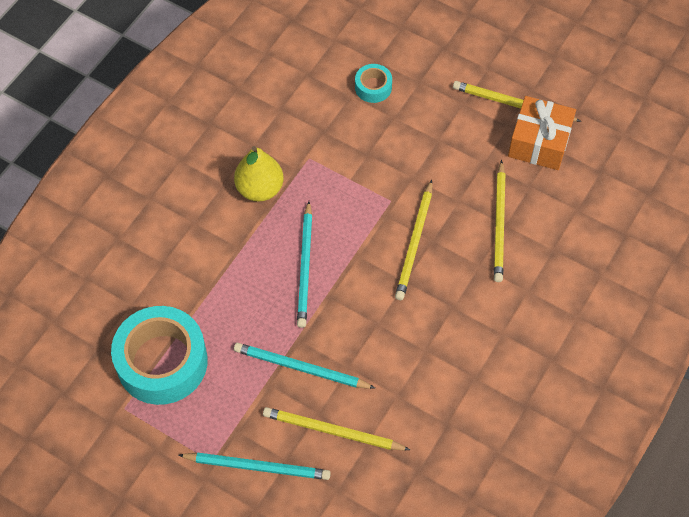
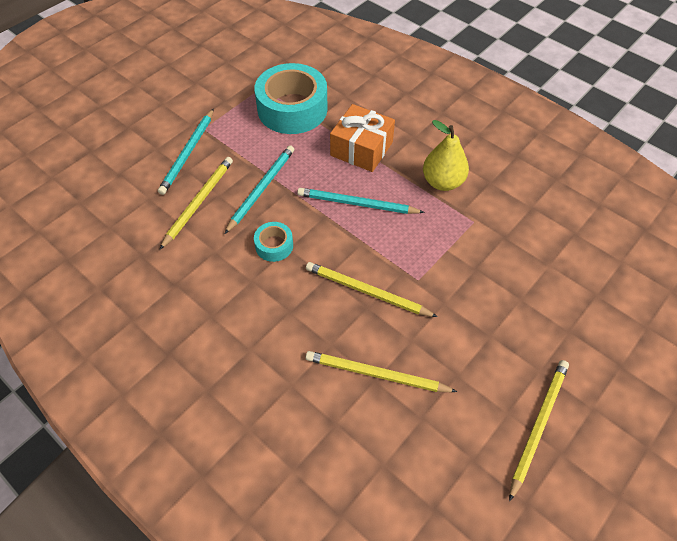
camera: 100 degrees right, 5 degrees down
(373, 87) = (560, 286): turquoise tape -> turquoise tape (274, 245)
(539, 142) = (481, 443): orange gift -> orange gift (361, 149)

